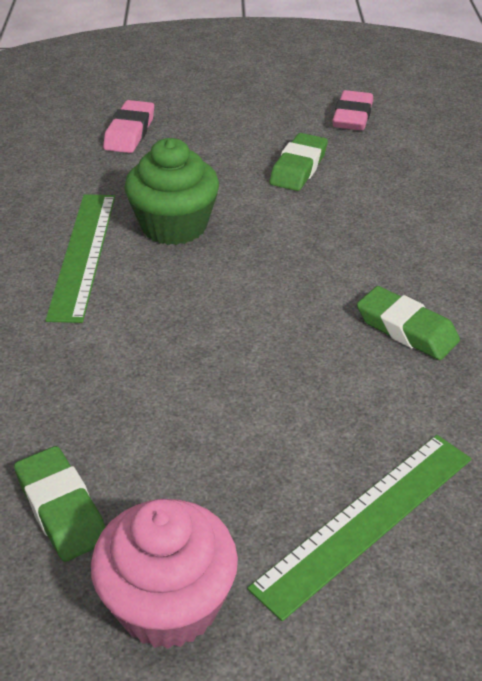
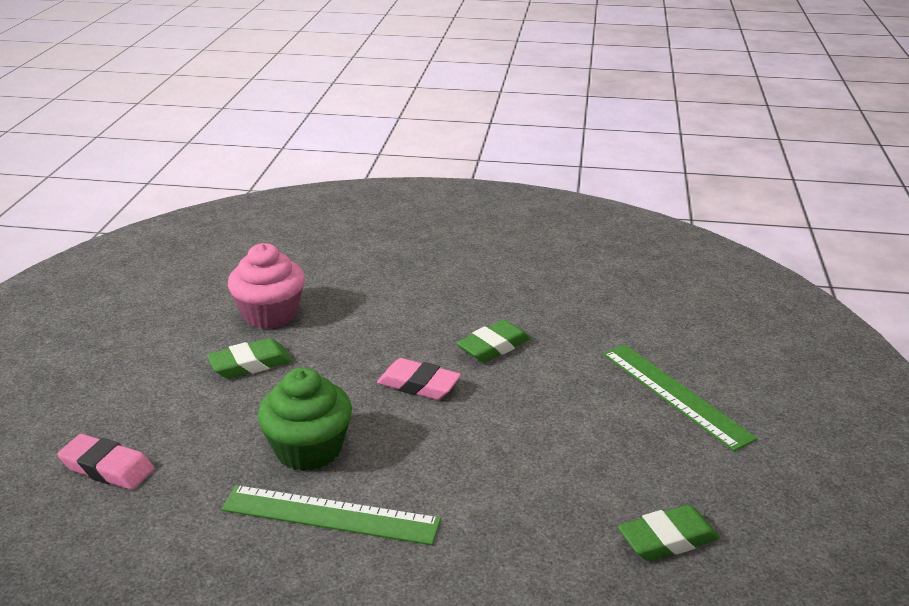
camera: 80 degrees left, 10 degrees down
(168, 604) = (749, 488): pink cupcake -> pink cupcake (270, 314)
(298, 168) = (250, 364): green eraser -> green eraser turned 60 degrees counterclockwise
(352, 116) = (180, 322): pink eraser -> pink eraser (418, 385)

